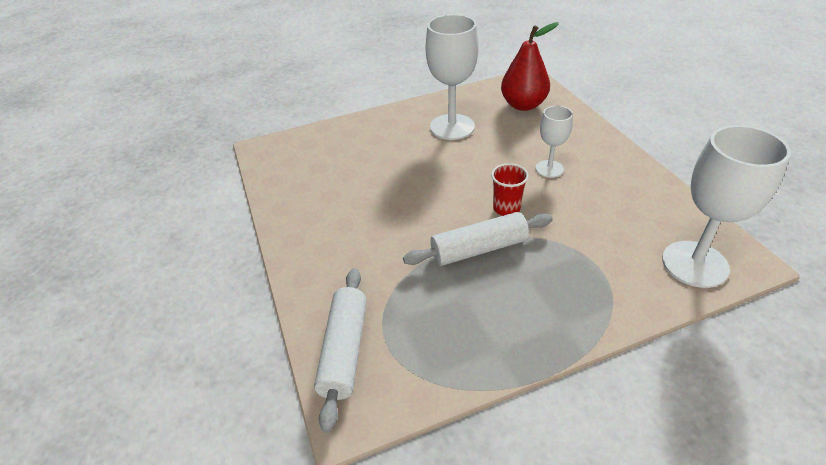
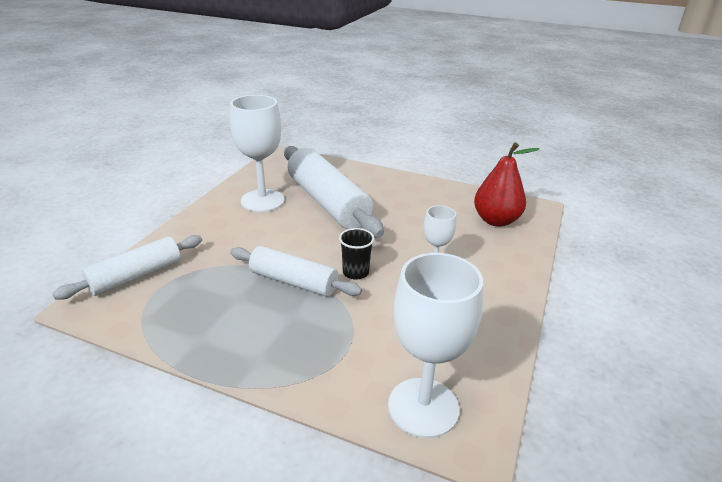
camera: 40 degrees right, 10 degrees down
(385, 167) = (328, 202): none -> white rolling pin
(452, 127) = (414, 205): white goblet -> white goblet (262, 201)
(506, 208) = (355, 272): red cup -> black cup

